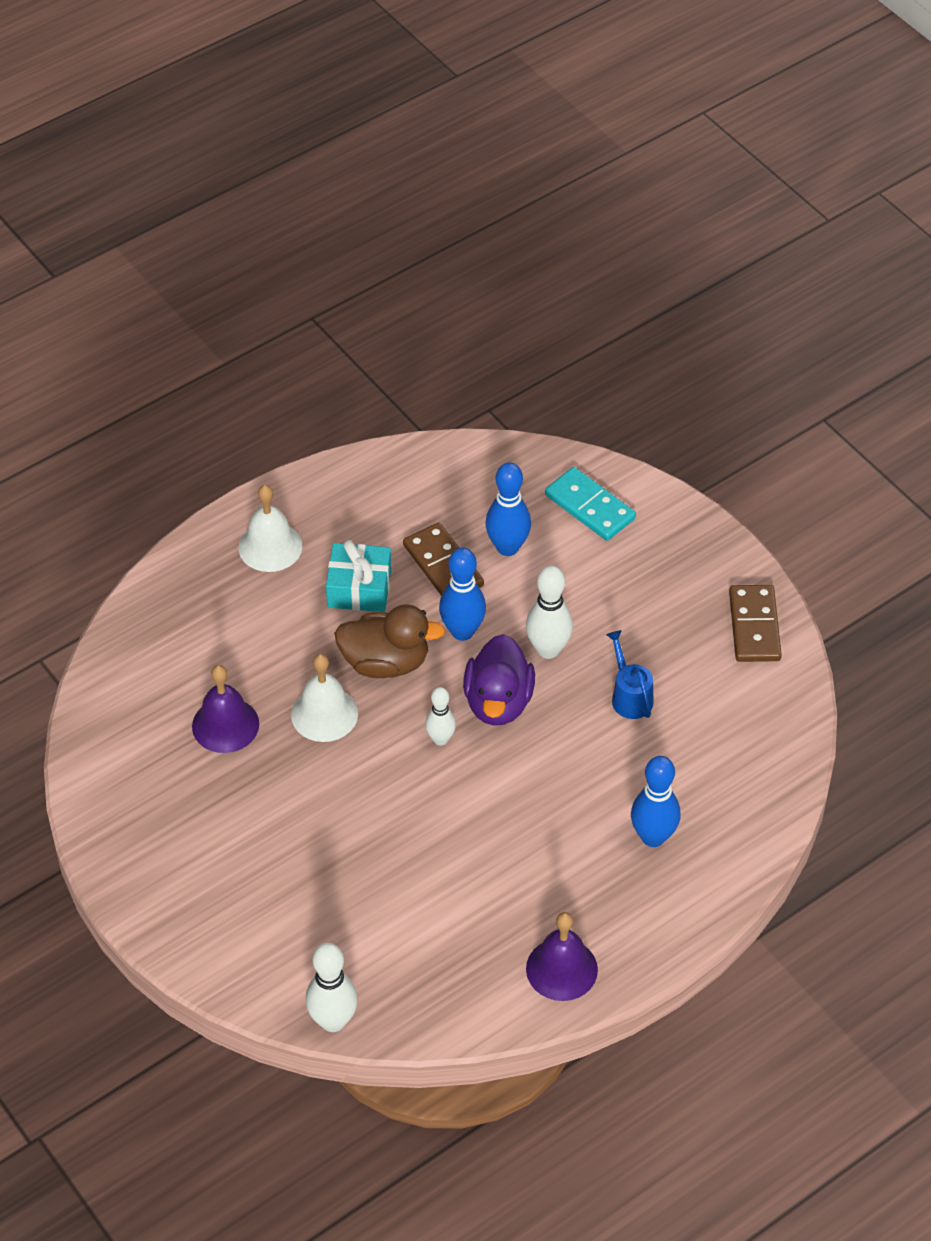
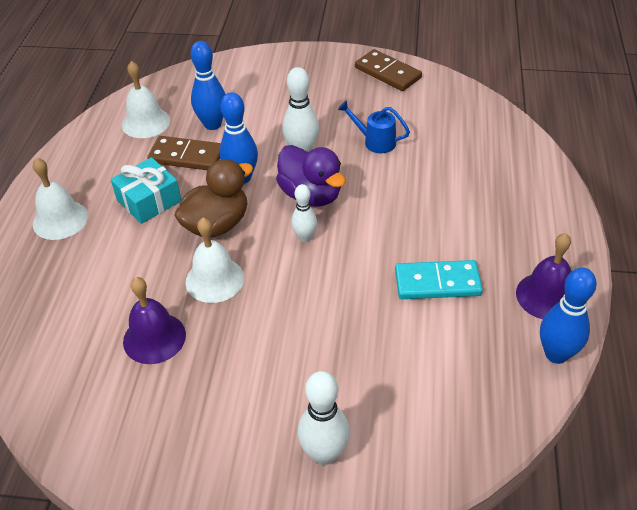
camera: 45 degrees left, 5 degrees down
(333, 1021) = (473, 456): white bowling pin -> white bowling pin (324, 453)
(452, 493) = (146, 122): none -> white bell
(589, 507) = (232, 81): turquoise domino -> turquoise domino (437, 283)
(653, 837) = (486, 192): blue bowling pin -> blue bowling pin (556, 354)

